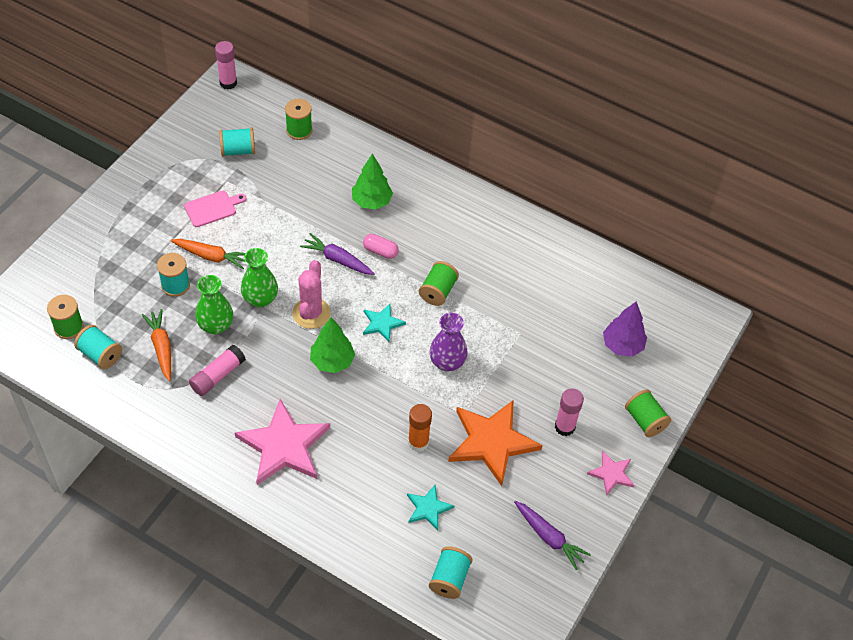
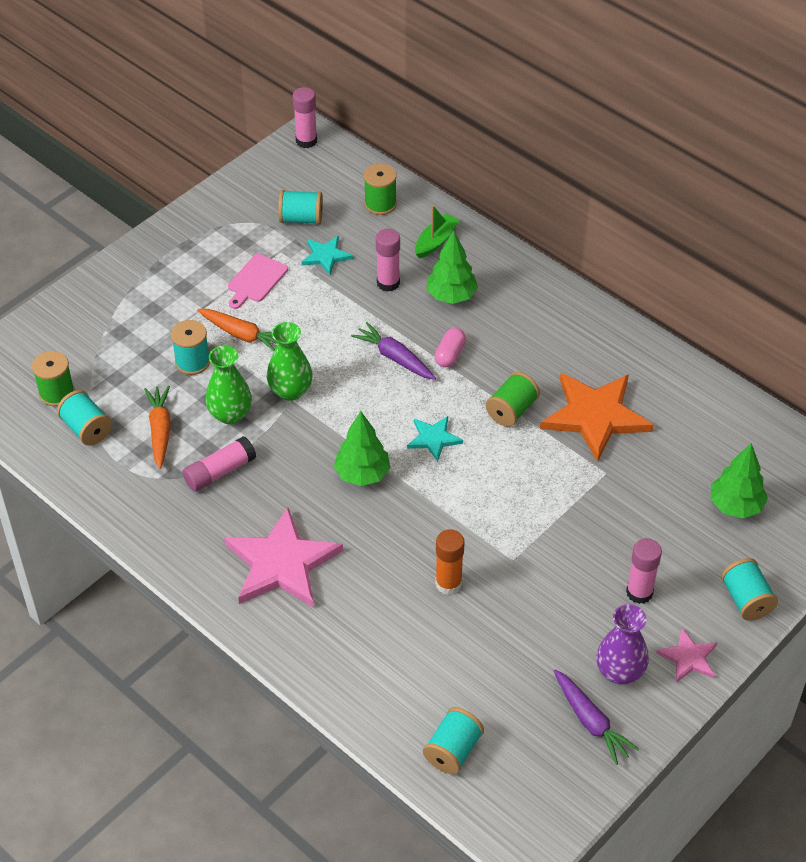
camera: 15 degrees right, 5 degrees down
(212, 208) = (256, 280): pink cutting board -> pink cutting board turned 135 degrees clockwise
(311, 313) = (349, 415): pink cactus -> none
(319, 197) = (388, 283): none -> pink glue stick
(350, 157) = (436, 241): none -> green boat
(380, 251) = (450, 355): pink capsule -> pink capsule turned 75 degrees clockwise
(428, 508) = (444, 663): turquoise star -> turquoise star (326, 256)
(447, 362) = (505, 495): purple vase -> purple vase (619, 672)
(492, 442) = (541, 597): orange star -> orange star (595, 416)
(622, 345) = (735, 506): purple tree -> green tree
(645, 420) = (746, 600): green spool -> turquoise spool

